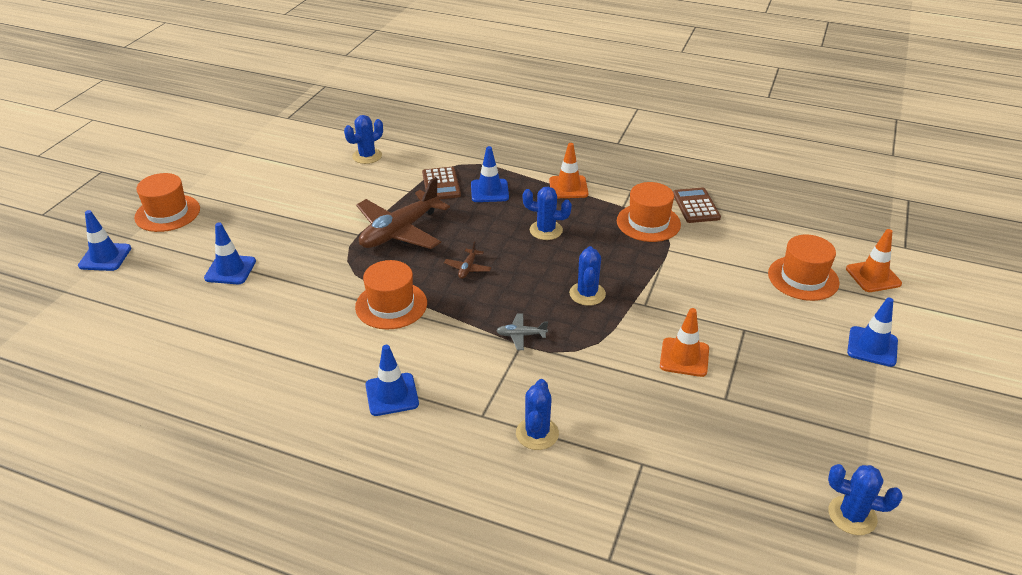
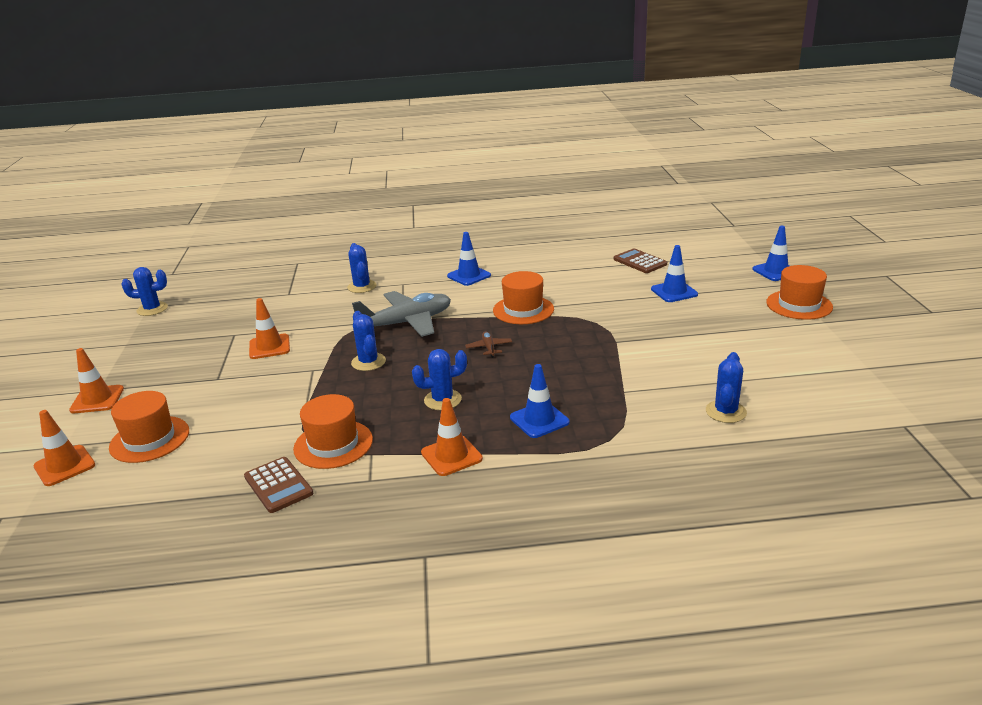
camera: 155 degrees right, 10 degrees down
(400, 231) = (582, 355): brown plane -> none
(441, 184) = (600, 409): brown calculator -> brown calculator (640, 262)
(521, 335) = (406, 323): grey plane -> grey plane, size x2.37
(872, 347) = (97, 399): blue traffic cone -> orange traffic cone

